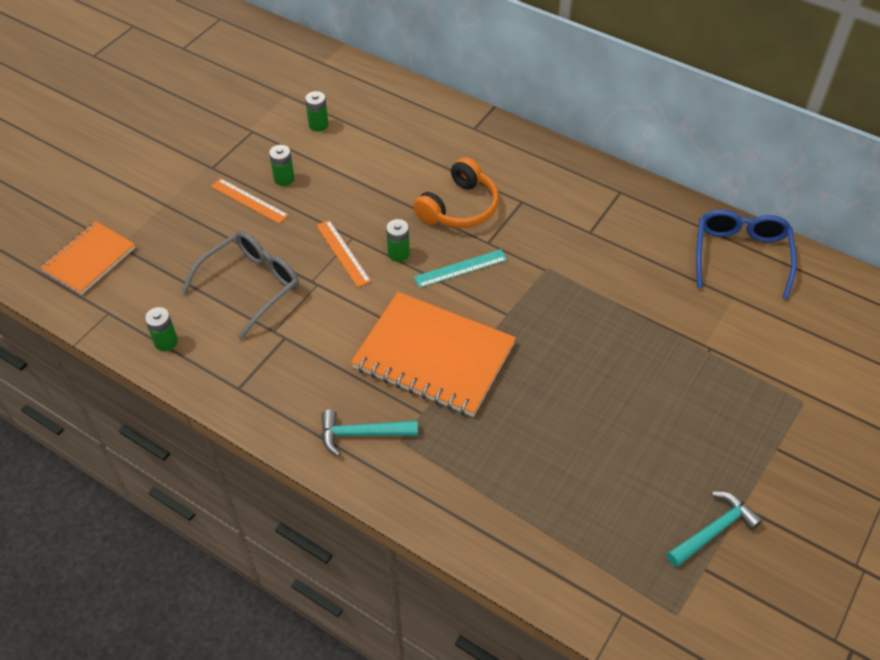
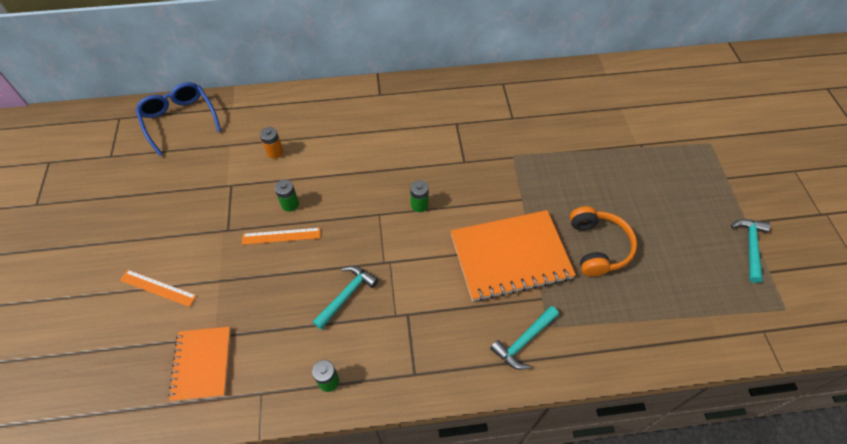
camera: 40 degrees left, 5 degrees up
(251, 285) = (346, 295): grey glasses -> turquoise hammer
(318, 125) = (275, 152): green battery -> orange battery
(343, 253) = (384, 229): orange ruler -> orange ruler (158, 288)
(459, 207) = (424, 150): orange headphones -> orange headphones (598, 247)
(460, 268) = (466, 189): turquoise ruler -> none
(740, 255) = (599, 82): blue glasses -> blue glasses (179, 120)

